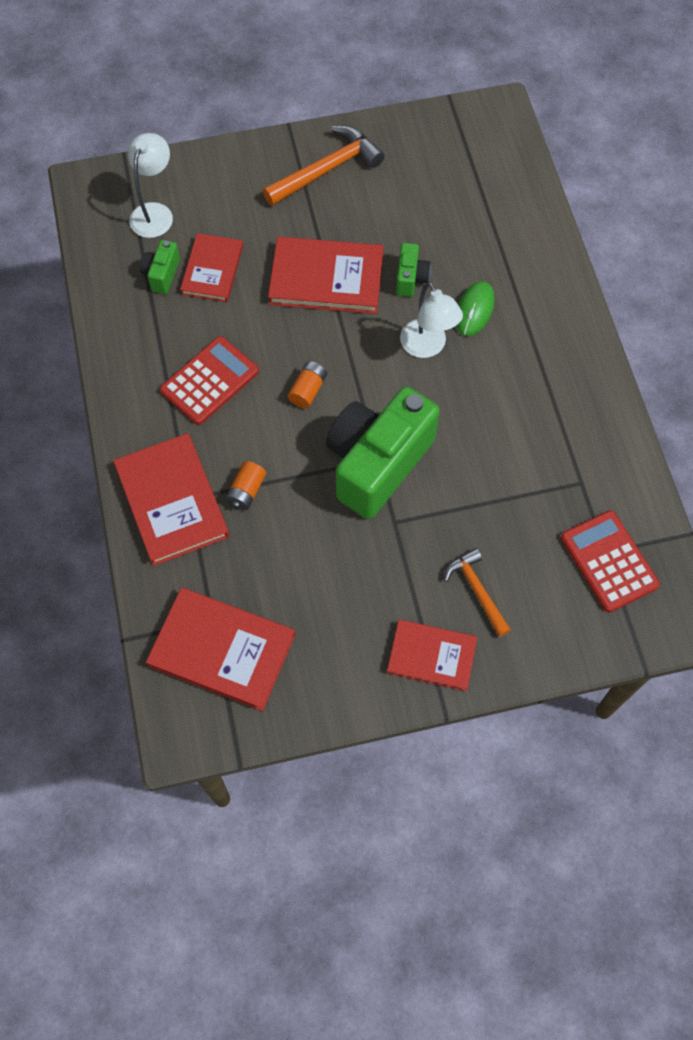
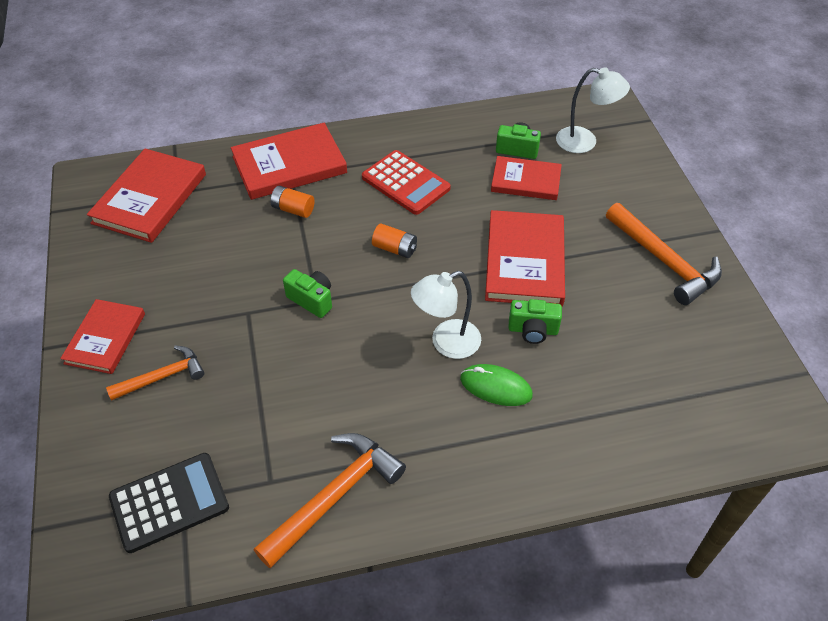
camera: 90 degrees right, 15 degrees down
(377, 463) = (312, 300): green camera -> green camera, size x0.42
(591, 432) = (334, 496): none -> orange hammer
(609, 561) = (169, 502): red calculator -> black calculator

